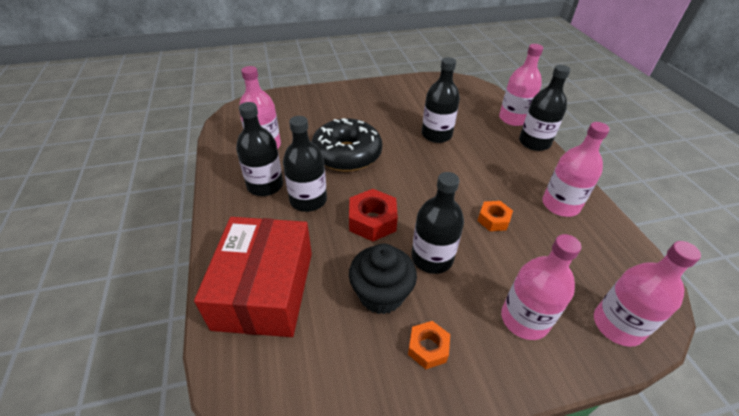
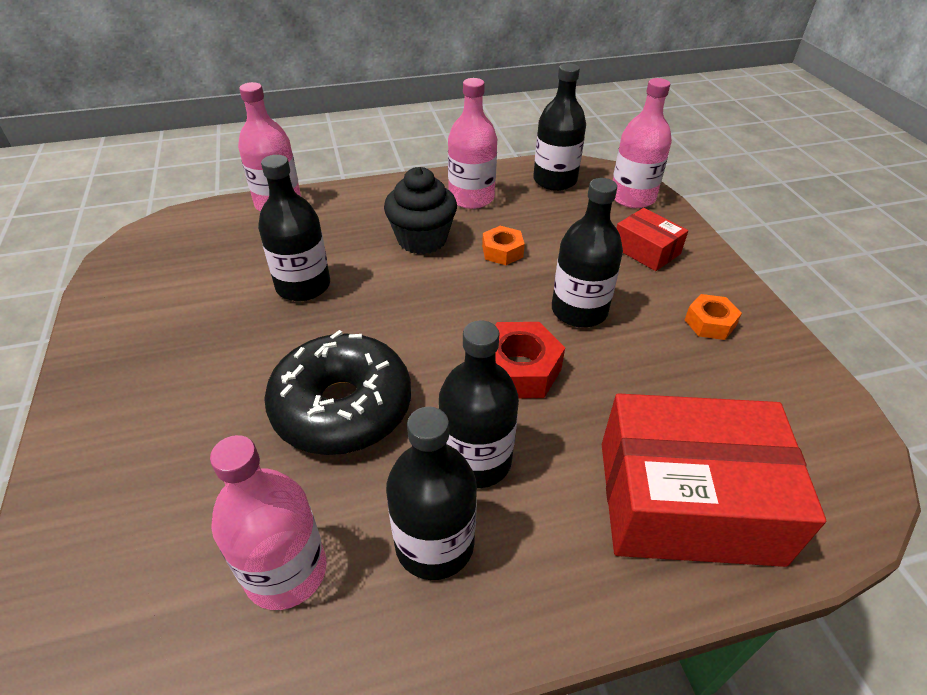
camera: 90 degrees left, 0 degrees up
(381, 294) = (651, 361): black cupcake -> black cupcake (422, 239)
(524, 319) = (646, 250): pink bottle -> red box
(534, 142) = (343, 195): black bottle -> black bottle (555, 180)

